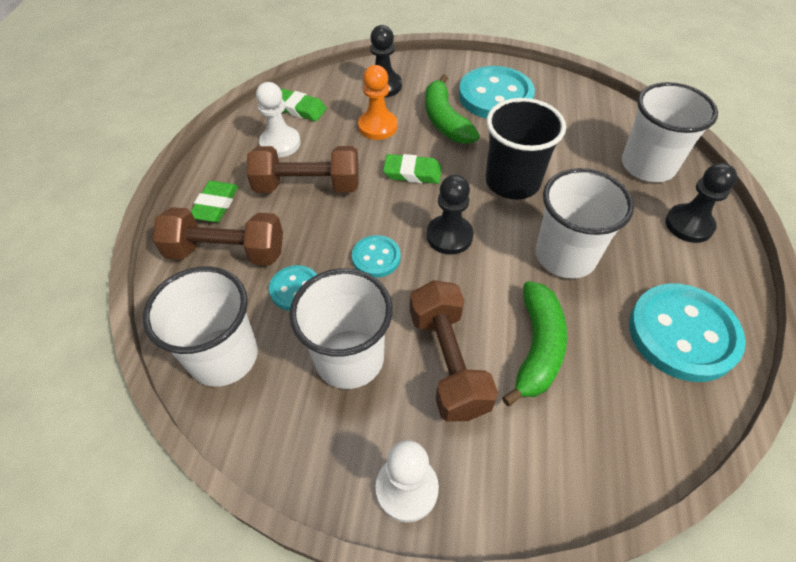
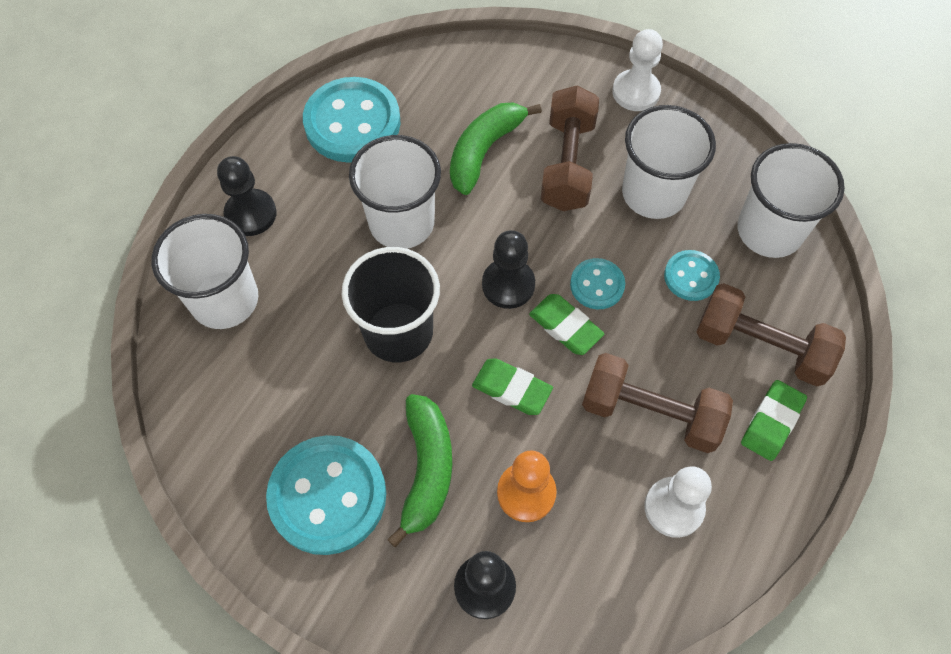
camera: 160 degrees left, 10 degrees up
(299, 109) = (632, 578): green eraser -> green eraser (565, 327)

